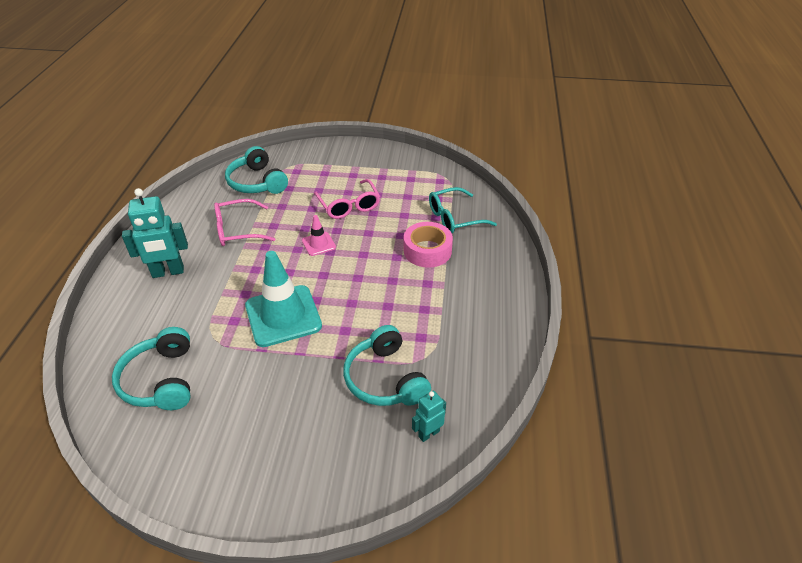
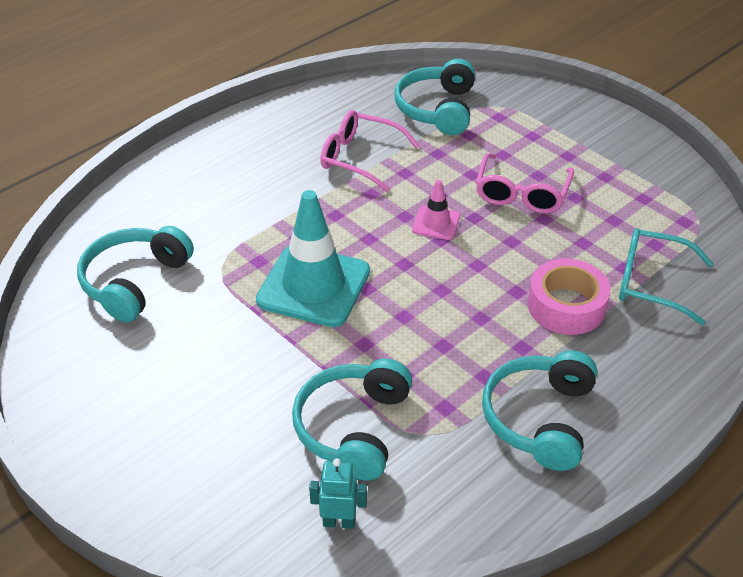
camera: 40 degrees right, 0 degrees up
(168, 272) = (244, 169): turquoise robot -> none
(470, 314) = (539, 419): none -> turquoise headphones

